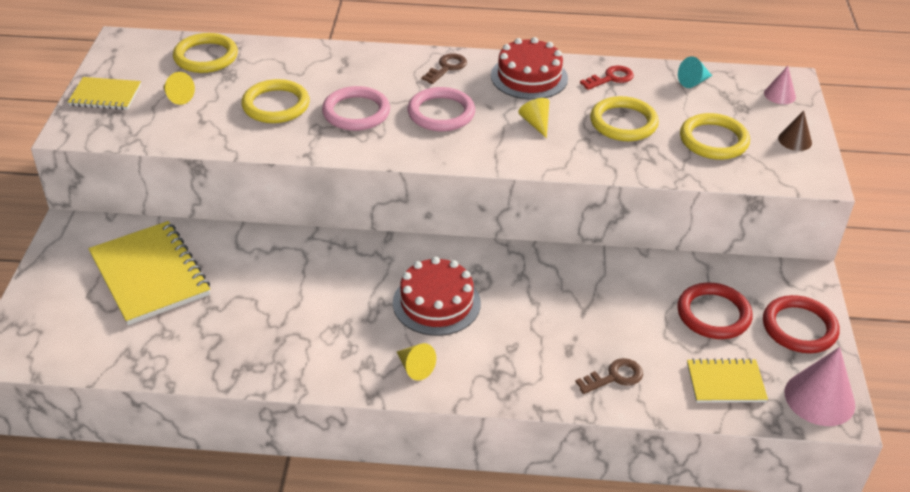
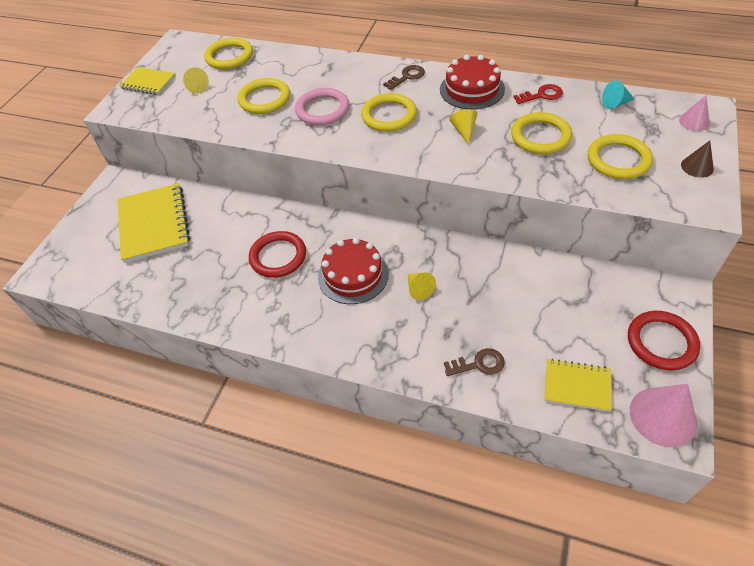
camera: 20 degrees right, 10 degrees up
(415, 368) = (318, 330): yellow cone -> yellow cone (419, 289)
(441, 113) = (389, 115): pink ring -> yellow ring
(713, 314) = (584, 318): red ring -> red ring (278, 256)

